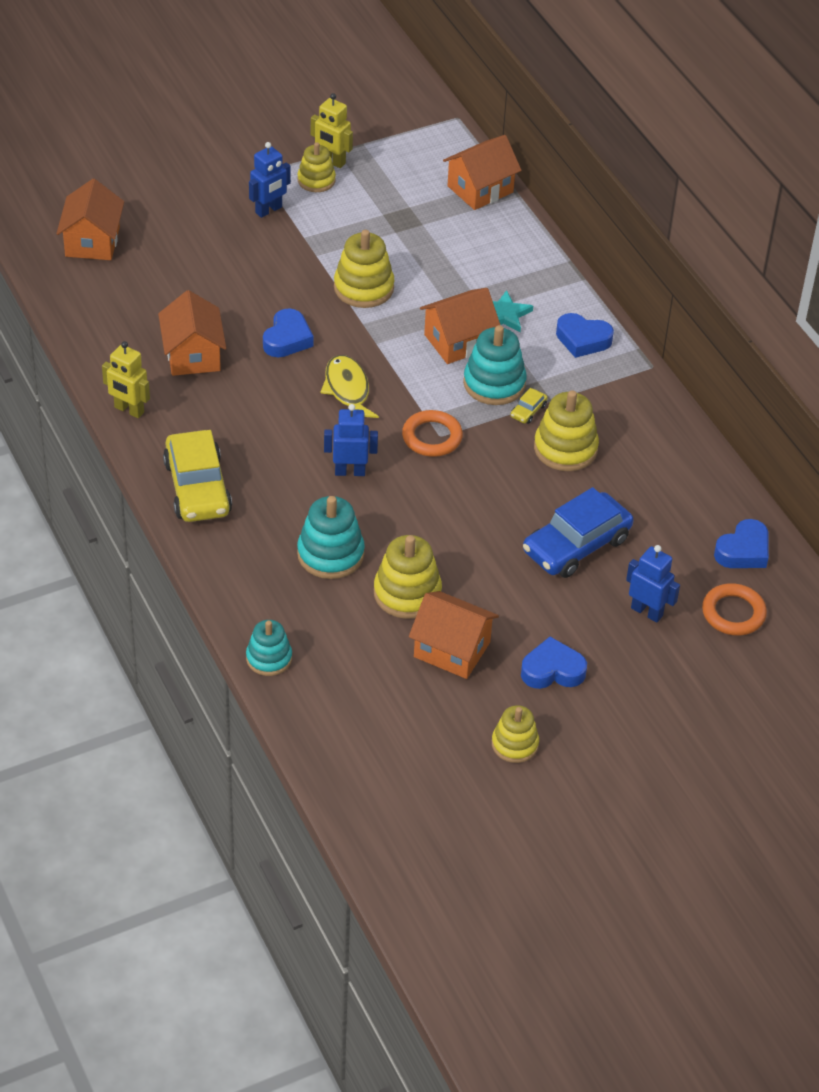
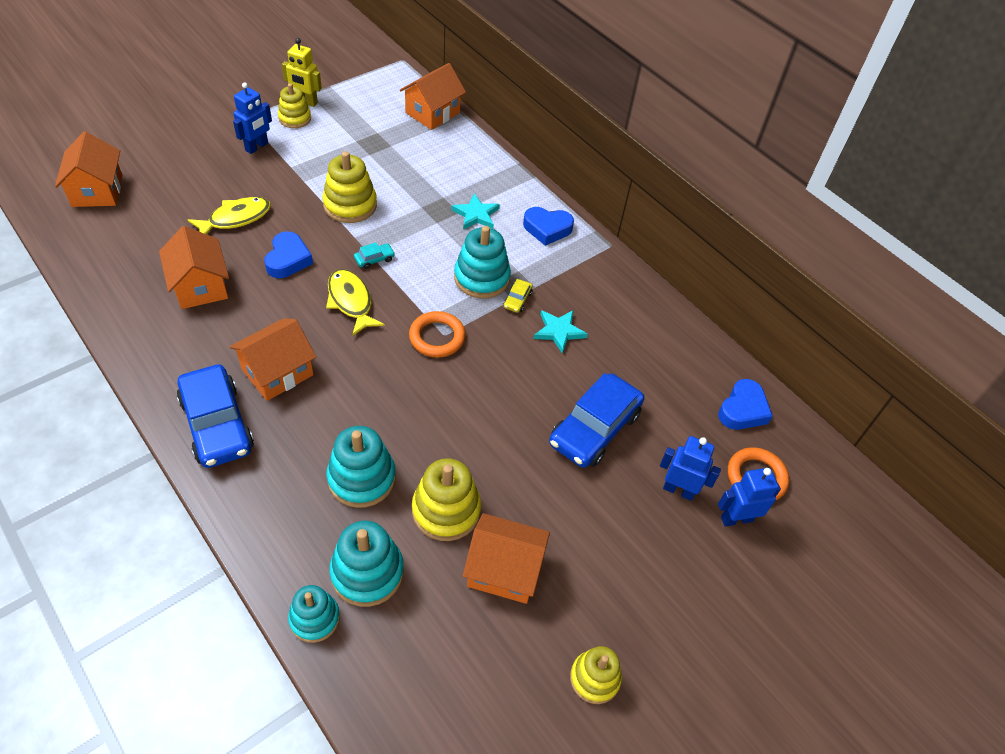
camera: 15 degrees left, 5 degrees up
(129, 410) = (140, 350): yellow robot -> none
(197, 488) = (217, 424): yellow car -> blue car
(236, 289) = (235, 218): none -> yellow fish
(322, 631) = (367, 572): none -> turquoise stacking toy
(350, 471) = (366, 384): blue robot -> blue robot (736, 518)
(380, 349) = (374, 259): none -> turquoise car
(458, 341) = (442, 243): orange house -> orange house (277, 372)
(552, 670) = (609, 576): blue heart -> none
(565, 448) = (559, 331): yellow stacking toy -> turquoise star

